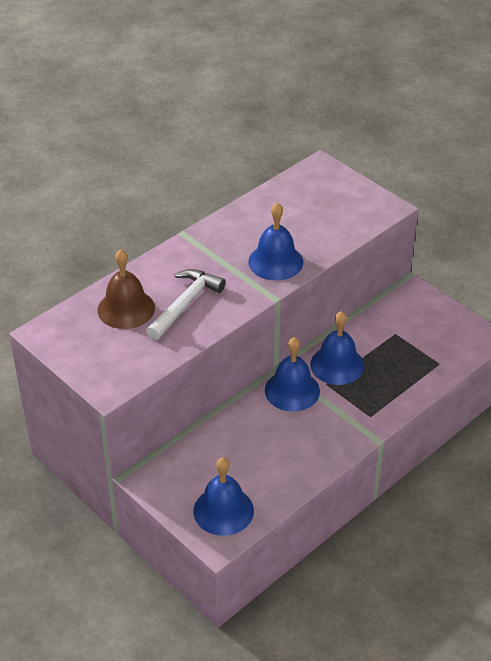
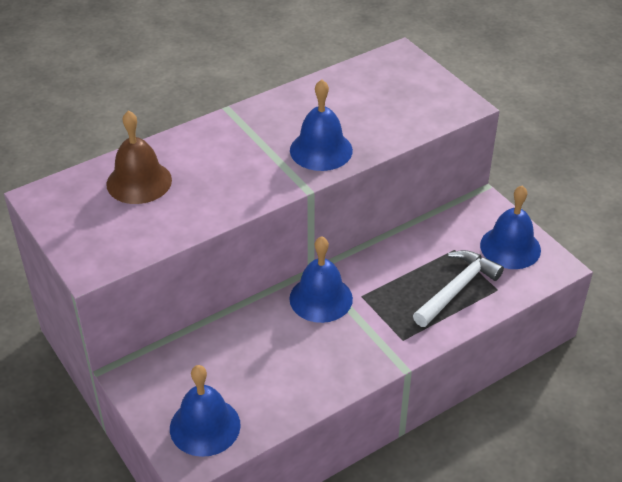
camera: 10 degrees right, 0 degrees up
(185, 304) = (206, 184): white hammer -> white hammer (457, 289)
(337, 365) = (379, 276): blue bell -> blue bell (510, 247)

